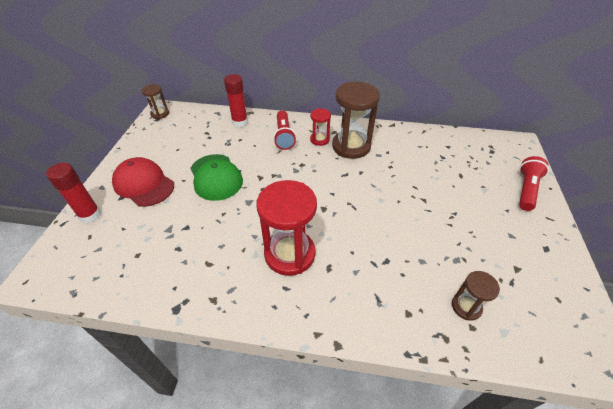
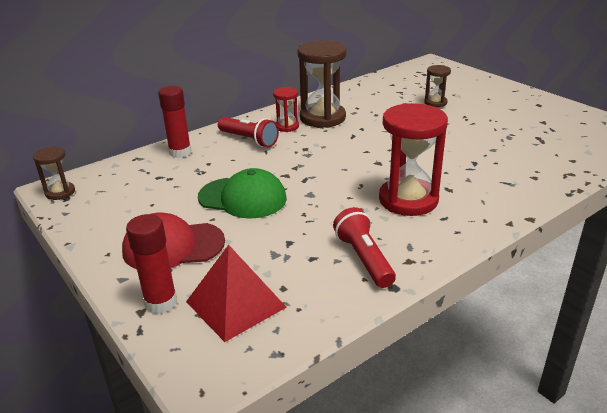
camera: 45 degrees left, 15 degrees down
(107, 245) = (235, 304): none -> red pyramid
(466, 307) = (553, 154): brown hourglass -> brown hourglass (435, 102)
(526, 189) = (479, 83): red flashlight -> red flashlight (363, 258)

